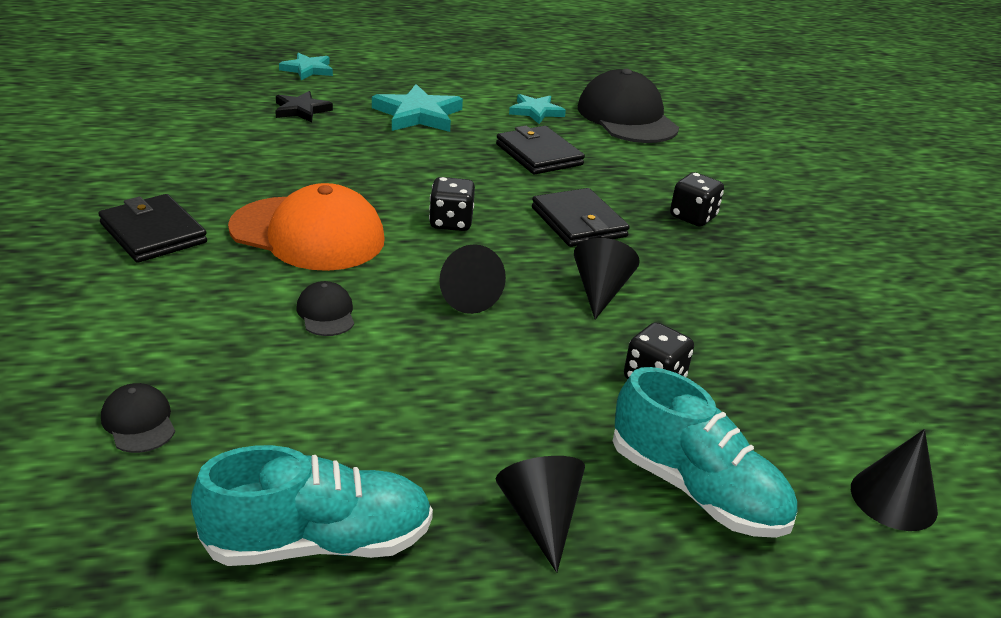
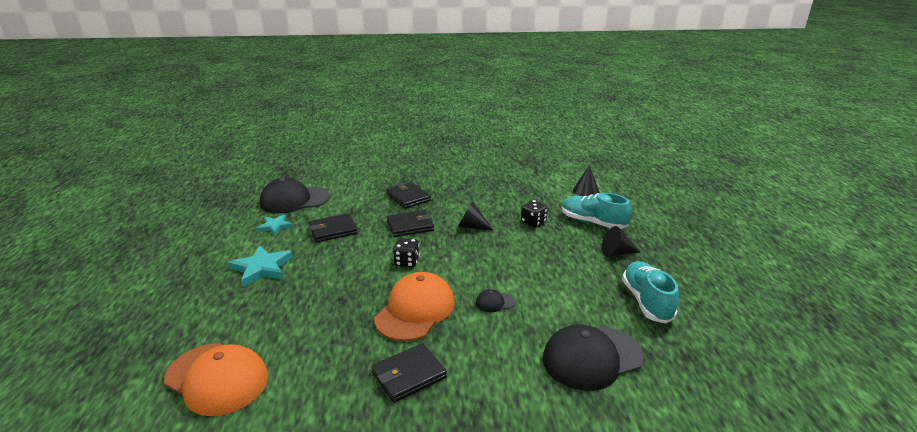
camera: 80 degrees left, 5 degrees down
(139, 422) = (592, 357): black cap -> black cap, size x2.31
(187, 115) = (217, 378): none -> orange cap
(301, 110) = (233, 318): black star -> none
(308, 69) = (152, 317): turquoise star -> none
(465, 296) = (477, 261): black cone -> none
(693, 217) = (408, 197): black dice -> black wallet
(696, 489) = (592, 222): turquoise shoe -> turquoise shoe turned 105 degrees counterclockwise

